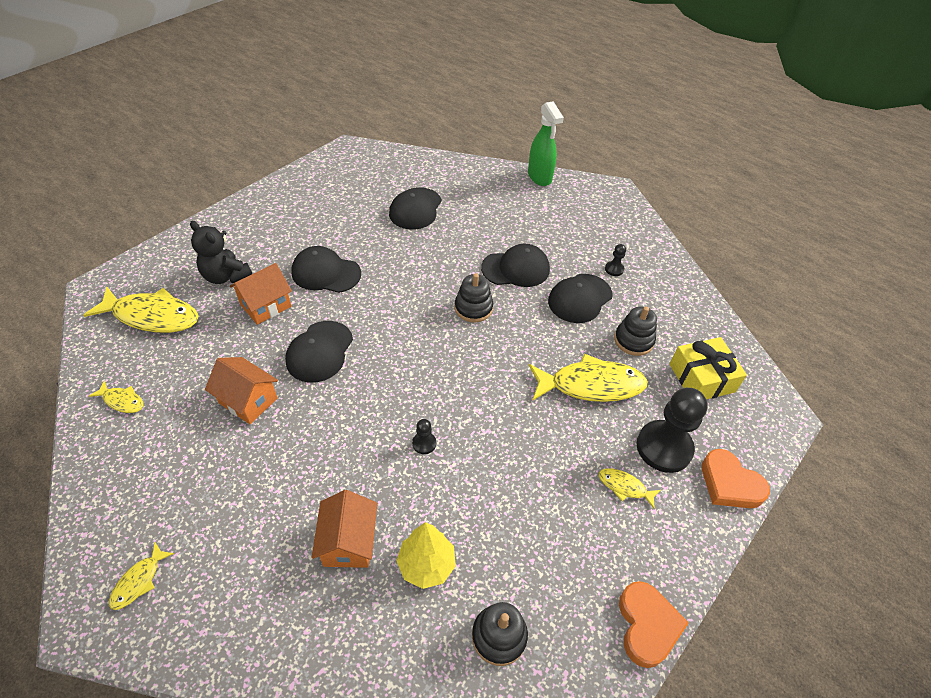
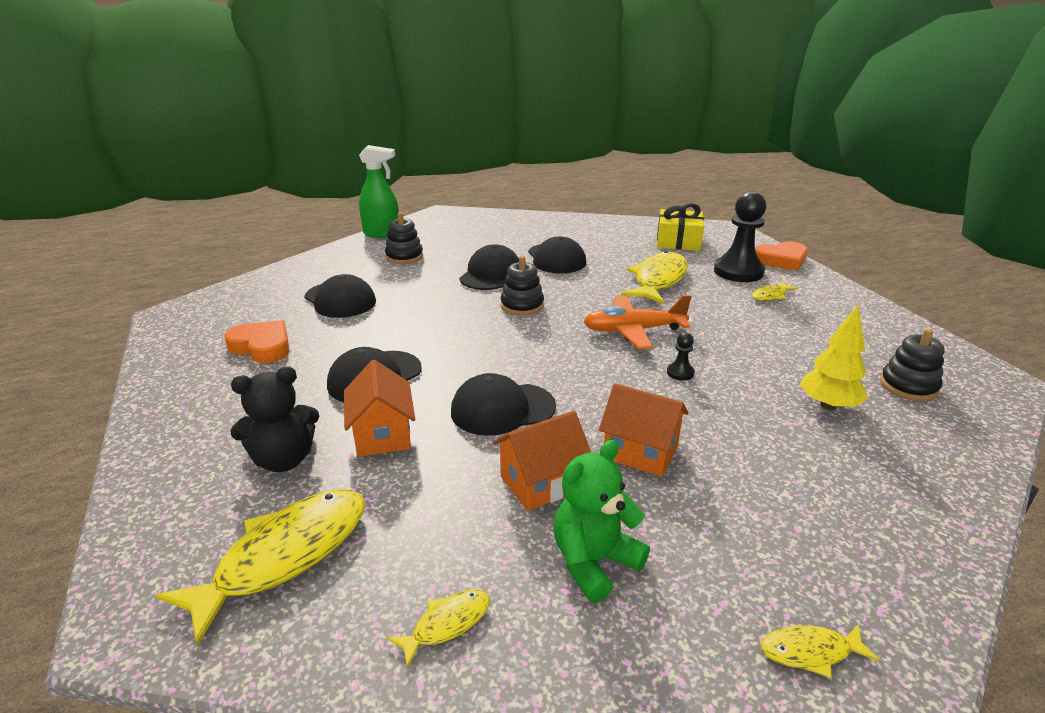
camera: 60 degrees left, 20 degrees down
(139, 581) = (810, 652): yellow fish -> yellow fish turned 120 degrees clockwise
(184, 450) = (594, 562): none -> green teddy bear
(320, 351) = (502, 409): black cap -> black cap turned 120 degrees clockwise
(348, 542) = (789, 447): orange house -> orange house (640, 452)
(477, 393) = (633, 330): none -> orange plane
(614, 269) = (536, 238): black pawn -> none
(633, 340) = (622, 252): black stacking toy -> black stacking toy (404, 256)
(647, 625) = (900, 322): orange heart -> orange heart (262, 346)

